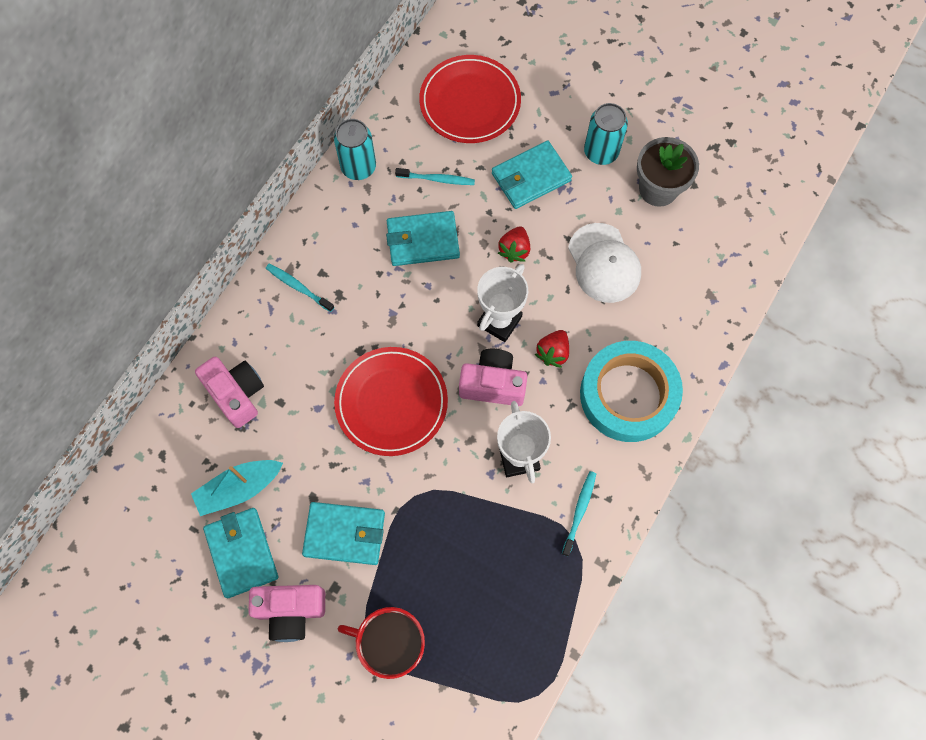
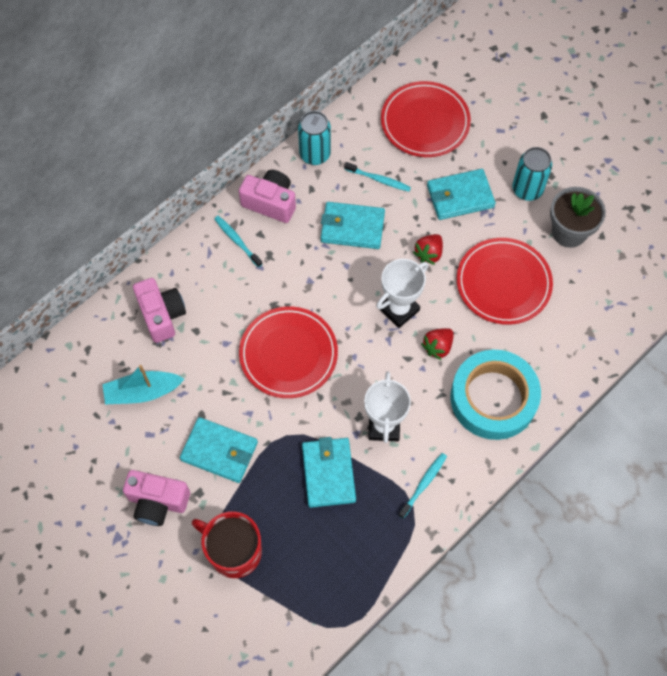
camera: 15 degrees right, 5 degrees down
(241, 553) = (130, 444): turquoise wallet -> turquoise wallet (328, 473)
(493, 384) = (378, 360): pink camera -> pink camera (270, 203)
(604, 263) = (503, 283): white cap -> red plate

